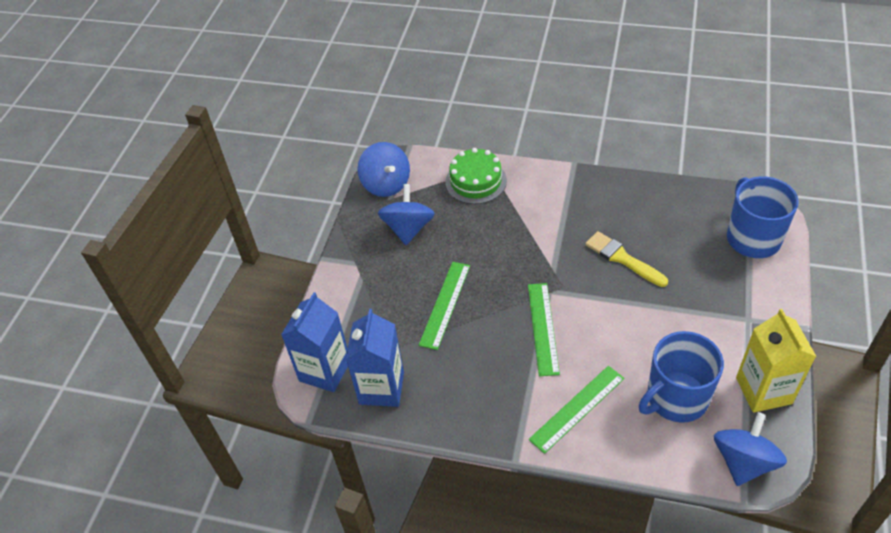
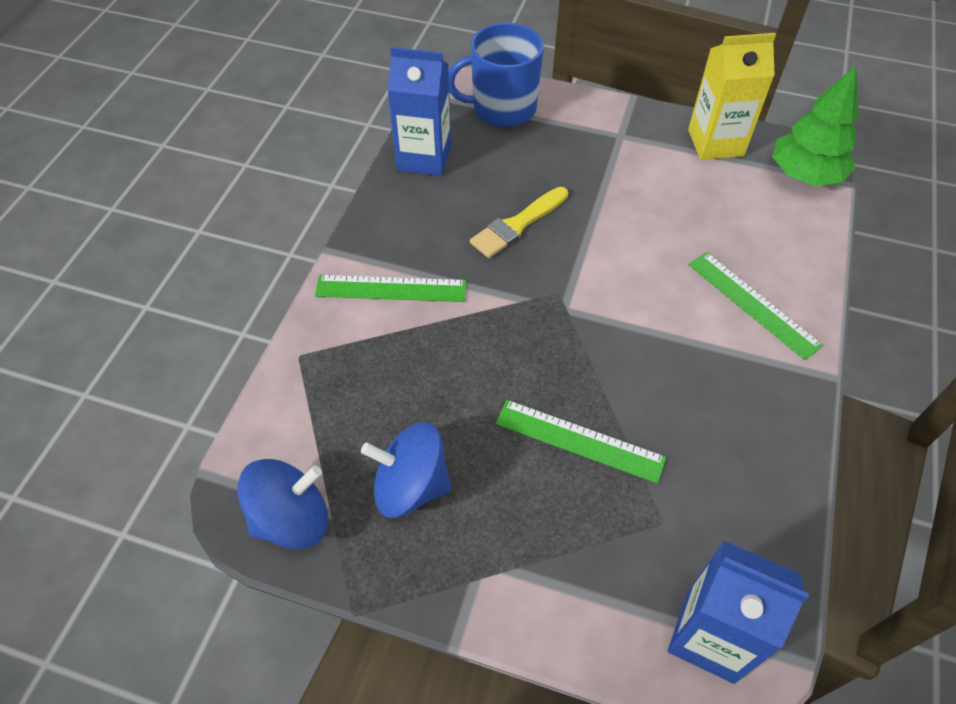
camera: 90 degrees left, 5 degrees up
(381, 388) = (739, 542): blue carton -> blue carton (424, 158)
(476, 181) = (327, 376): green cake -> none
(543, 328) = (628, 323): green ruler -> green ruler (391, 289)
(676, 398) = (730, 212): blue mug -> none
(743, 461) = (805, 175): blue spinning top -> green tree

